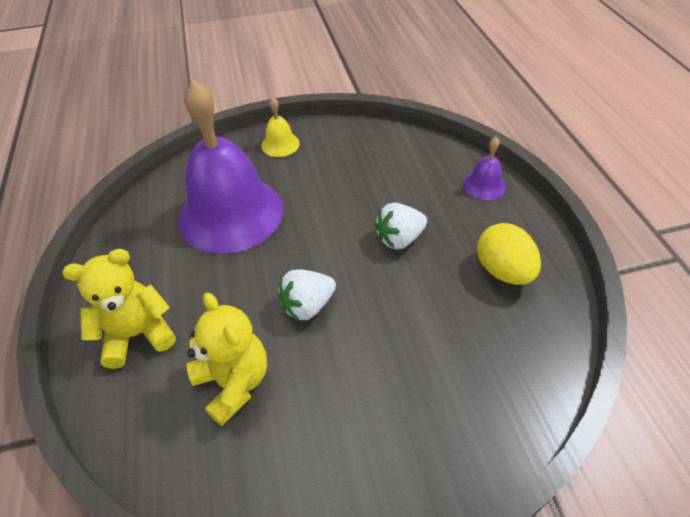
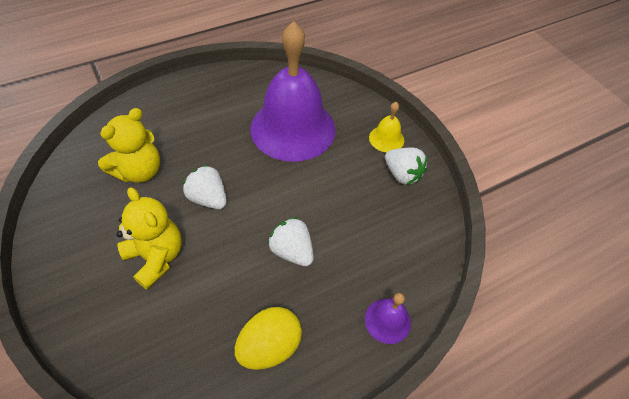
camera: 70 degrees right, 5 degrees up
(138, 334) = (174, 112): yellow teddy bear -> yellow teddy bear (156, 257)
(330, 143) = (402, 174): none -> white strawberry

